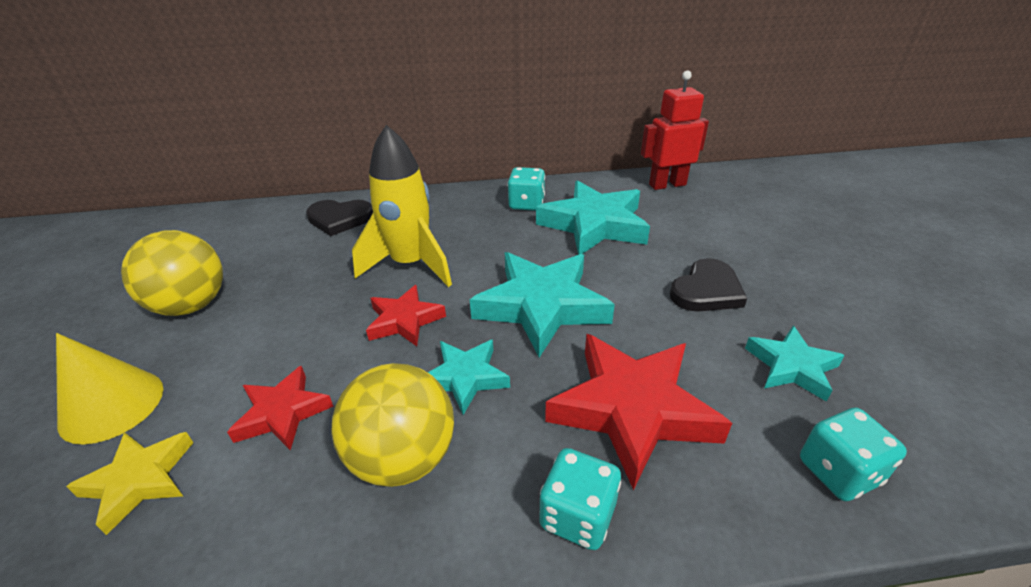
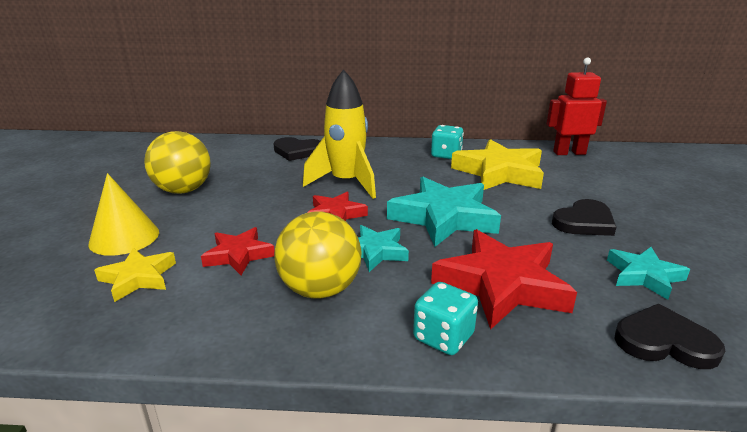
camera: 10 degrees right, 10 degrees down
(594, 225) = (499, 172): turquoise star -> yellow star
(838, 472) = (664, 342): turquoise dice -> black heart

